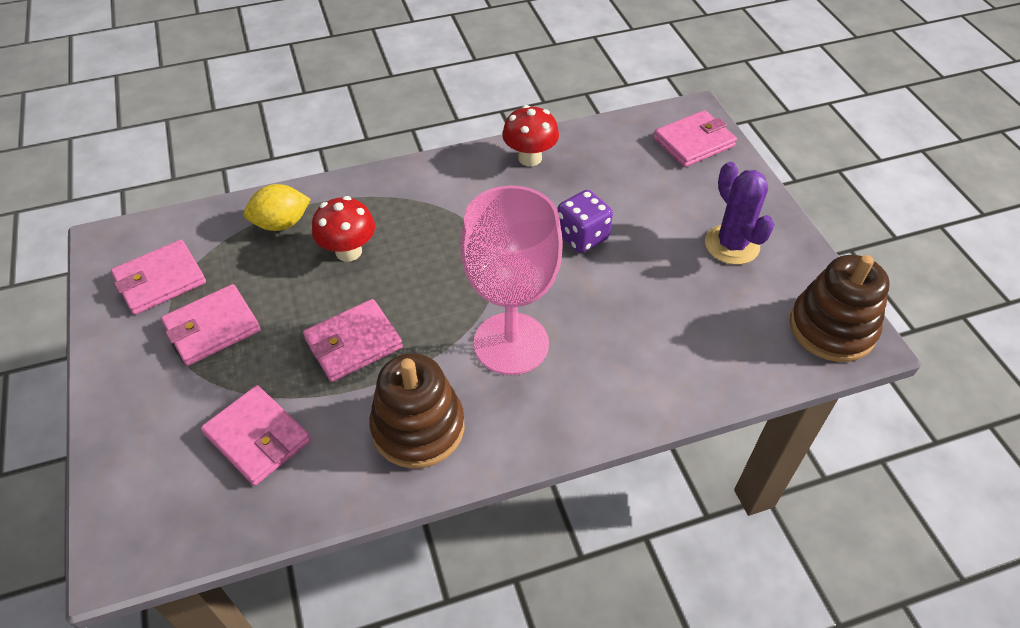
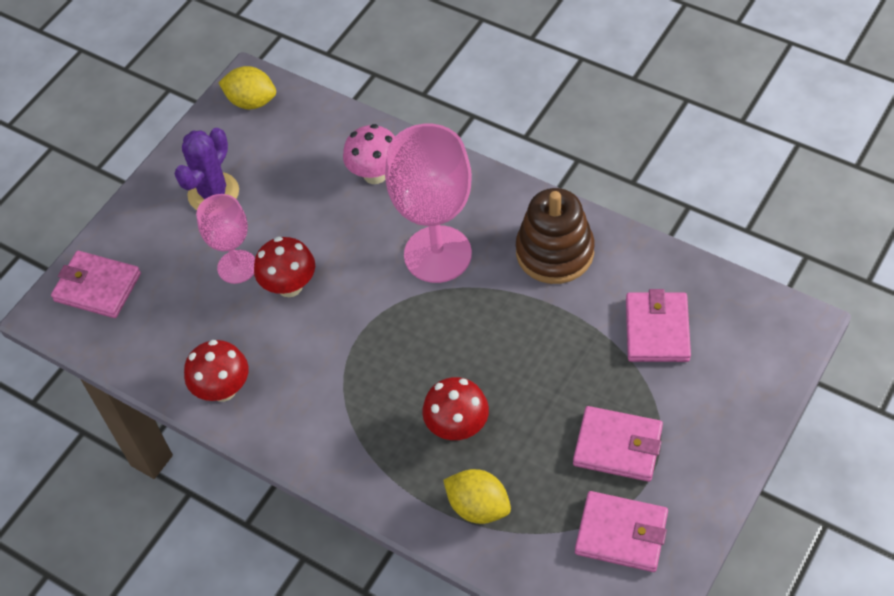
camera: 125 degrees left, 5 degrees up
(353, 343) = (534, 344): pink wallet -> none
(582, 236) = (290, 286): purple dice -> red mushroom
(635, 218) = (237, 267): none -> pink goblet
(648, 360) = (375, 174): none -> pink mushroom
(832, 328) = (251, 101): brown stacking toy -> yellow lemon

